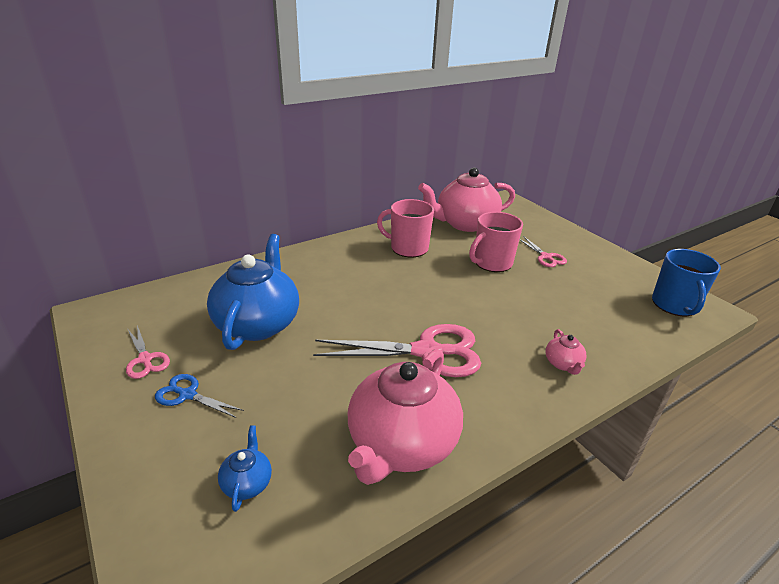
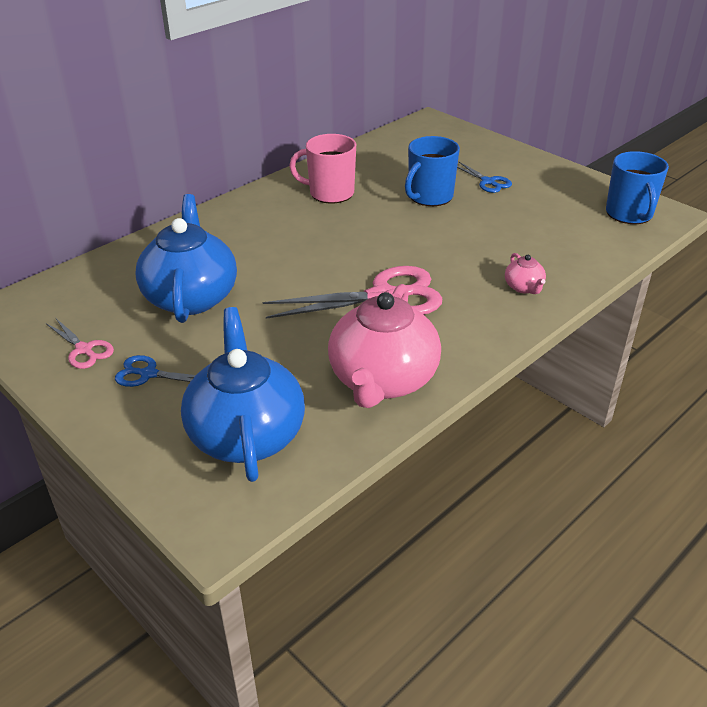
camera: 10 degrees left, 5 degrees up
(247, 483) = (246, 434): blue teapot -> blue teapot, size x2.38
(465, 224) = (388, 156): pink teapot -> none
(492, 263) = (429, 196): pink mug -> blue mug
(546, 257) = (488, 182): pink scissors -> blue scissors

